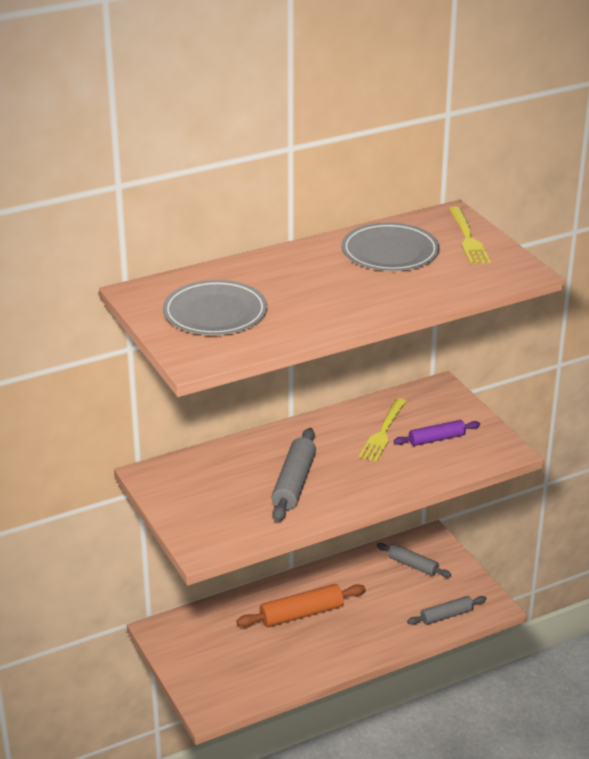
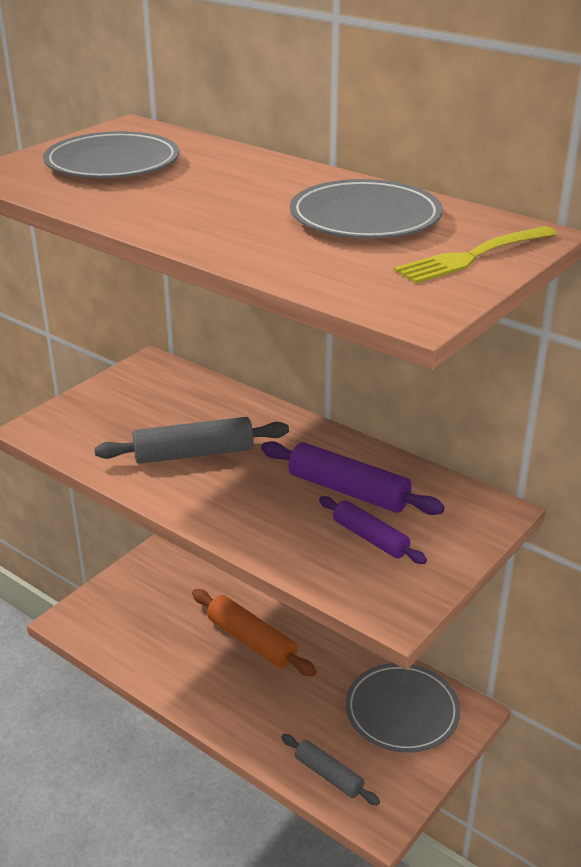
camera: 65 degrees right, 0 degrees up
(383, 432) = (348, 490): yellow fork -> purple rolling pin
(413, 565) = (402, 711): grey rolling pin -> grey plate

